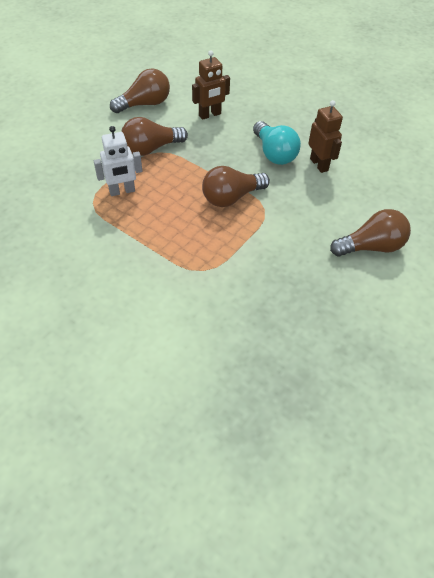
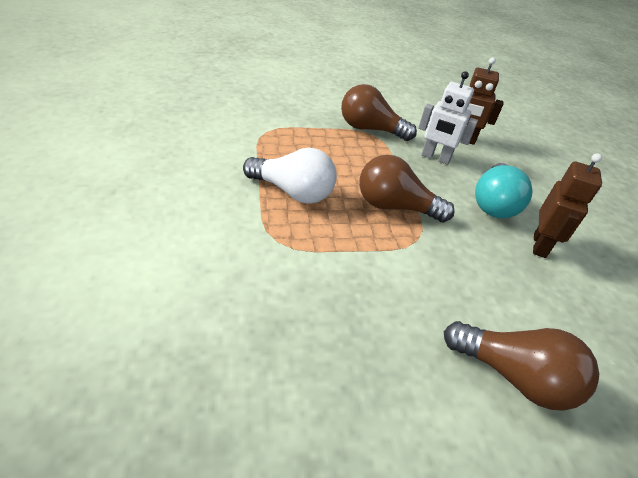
camera: 40 degrees right, 10 degrees down
(122, 191) = (301, 139): white robot -> white robot (435, 158)
(145, 104) = (409, 102): brown light bulb -> none
(170, 233) = (293, 192): none -> white light bulb

